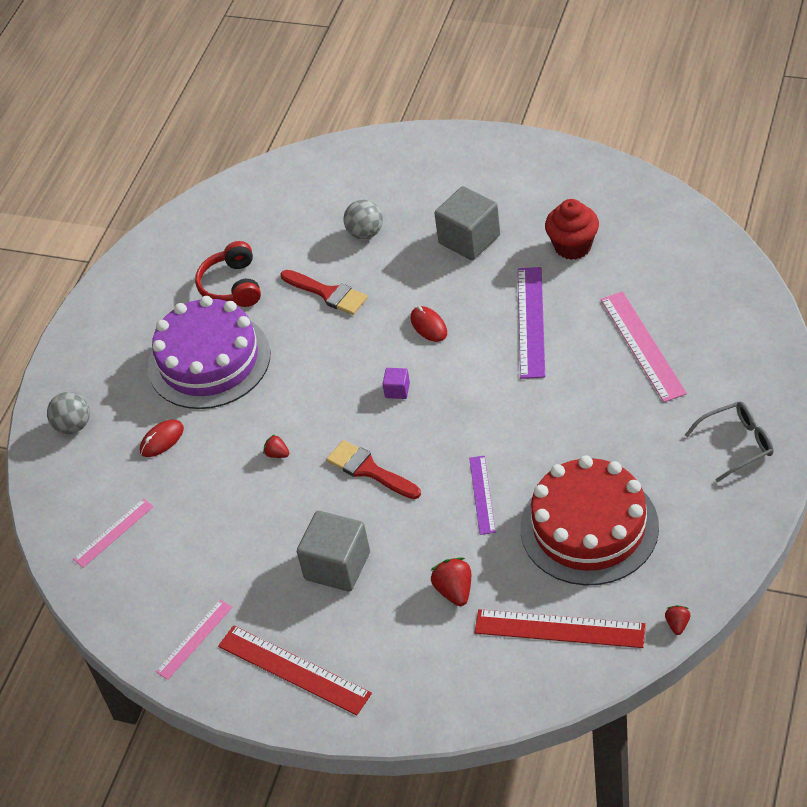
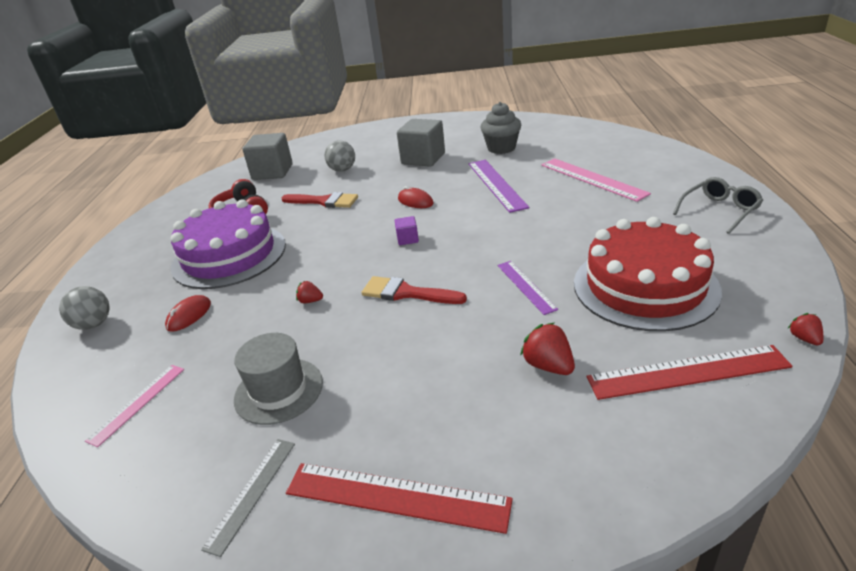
camera: 20 degrees left, 15 degrees down
(194, 639) = (251, 493): pink ruler -> grey ruler
(229, 552) = (278, 390): none -> grey hat
(337, 566) = (407, 374): grey cube -> grey cube (272, 172)
(573, 246) = (501, 148): red cupcake -> grey cupcake

